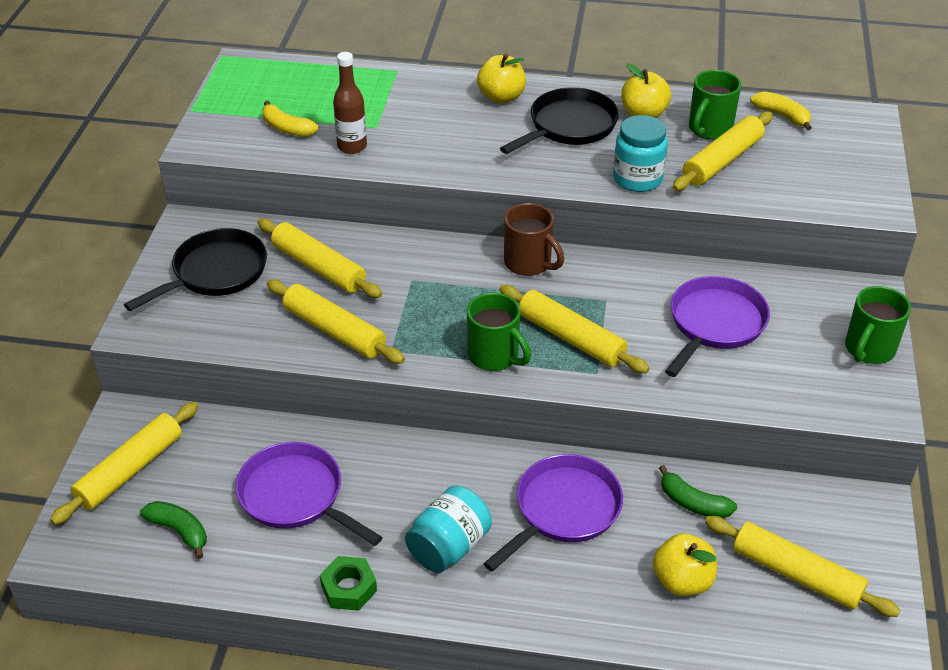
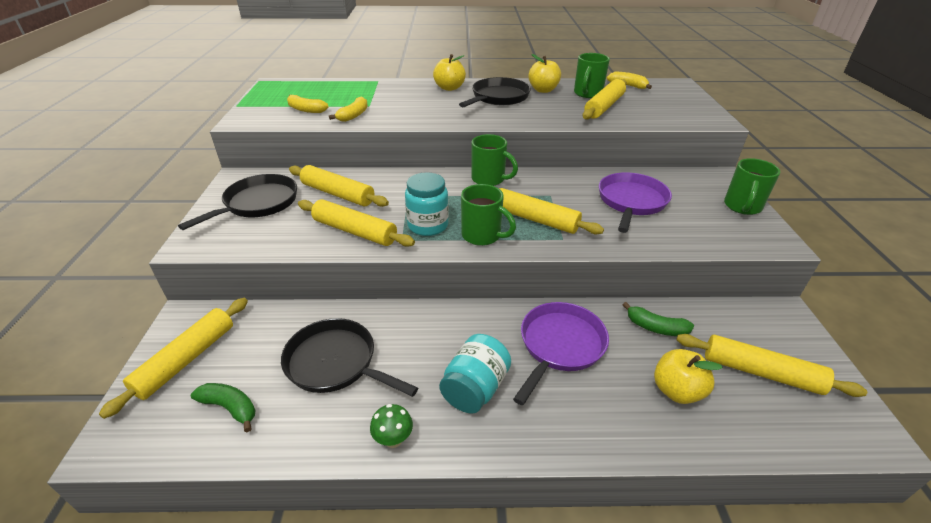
camera: 10 degrees left, 5 degrees down
(296, 496) = (335, 363): purple pan -> black pan
(349, 588) = (393, 440): green nut -> green mushroom
(352, 146) = (353, 115): brown bottle -> yellow banana
(529, 263) = (489, 179): brown mug -> green mug
(637, 179) = (554, 118): turquoise jar -> turquoise jar (428, 225)

